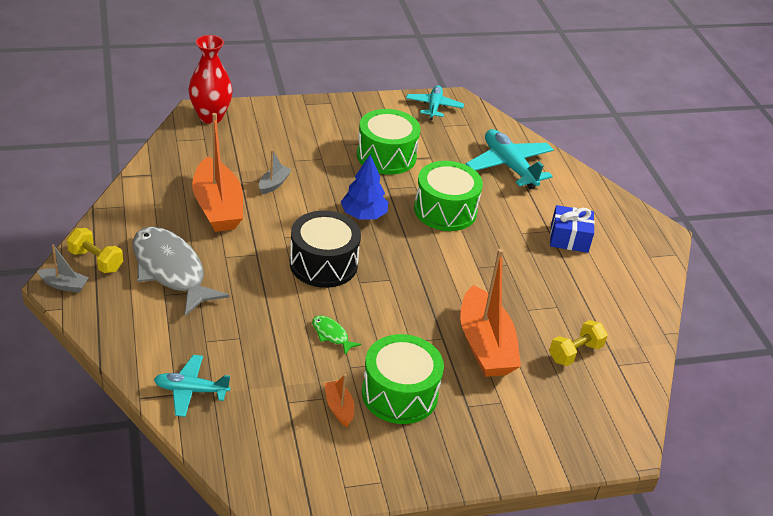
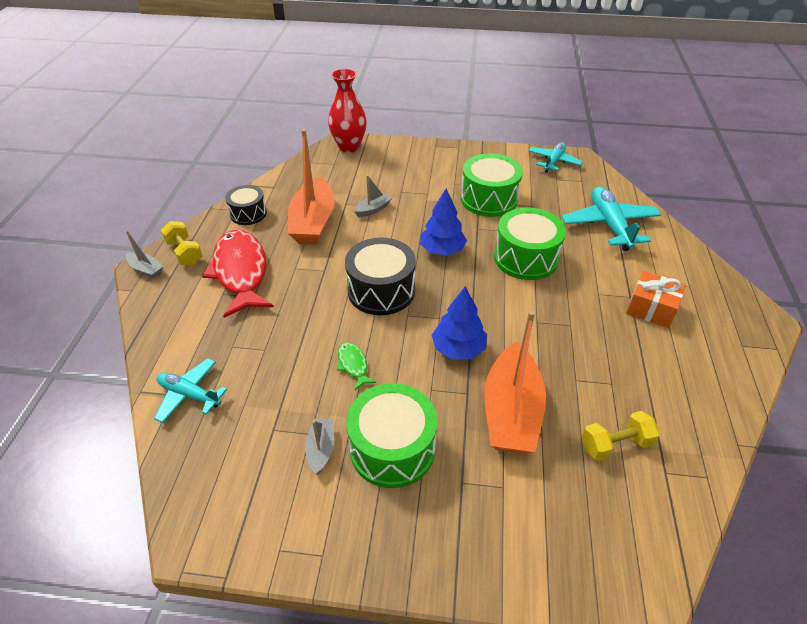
camera: 25 degrees right, 5 degrees up
(140, 208) = (248, 213): none -> black drum
(170, 270) = (241, 272): grey fish -> red fish
(339, 408) = (321, 449): orange boat -> grey boat
(419, 303) = (458, 348): none -> blue tree
(569, 238) = (651, 308): blue gift -> orange gift

